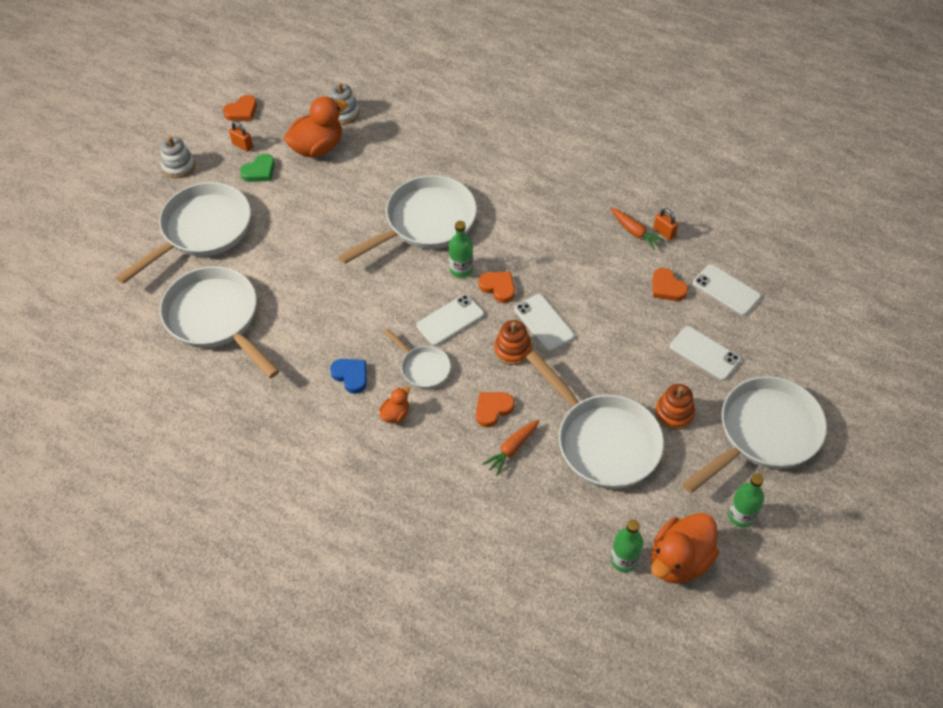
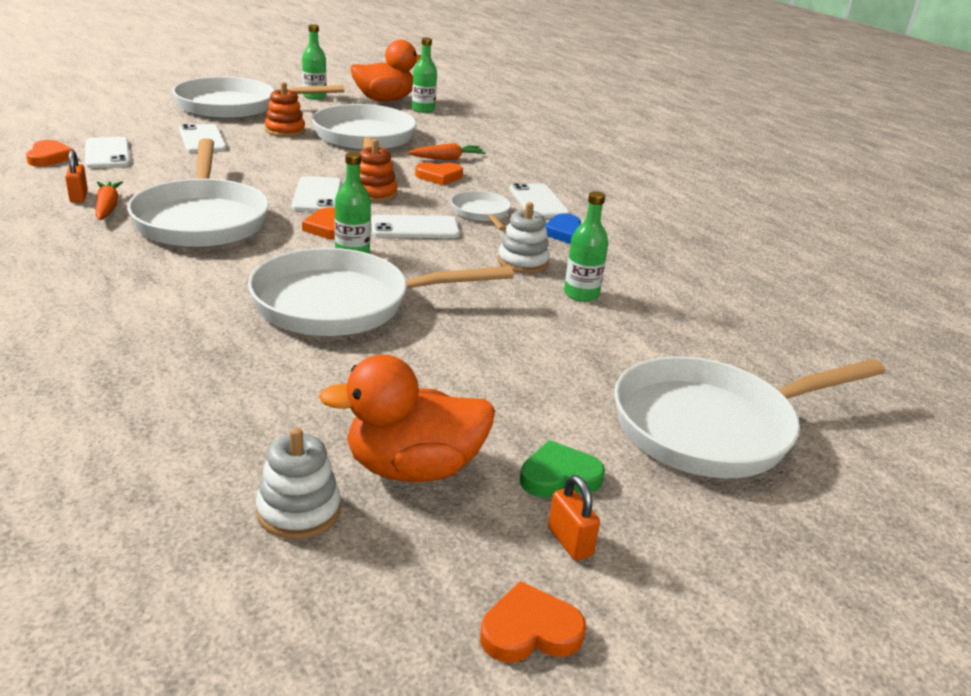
camera: 155 degrees left, 25 degrees down
(178, 166) = (737, 561): white stacking toy -> white stacking toy (523, 262)
(216, 319) = (718, 324): white pan -> white pan (201, 219)
(307, 304) = (581, 294): none -> green bottle
(395, 414) = (538, 202): orange duck -> white phone
(667, 287) = (157, 172): orange heart -> orange heart (49, 157)

